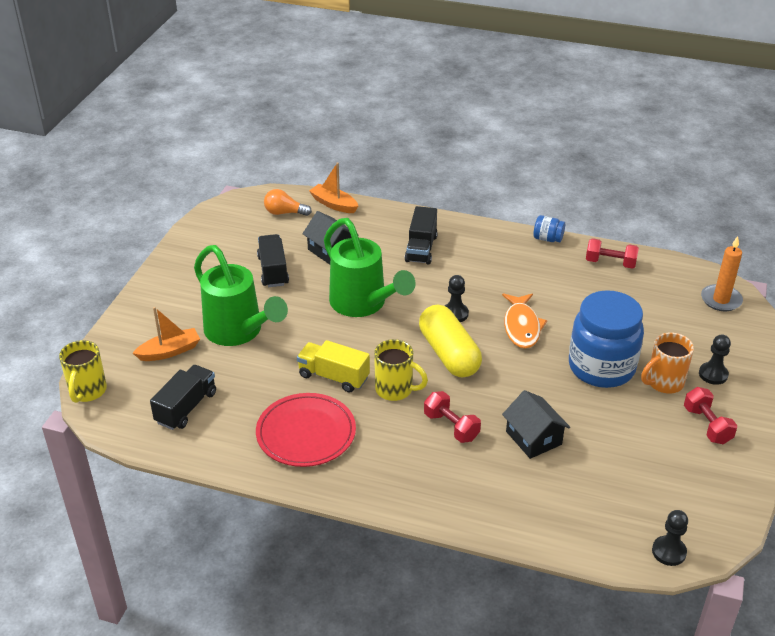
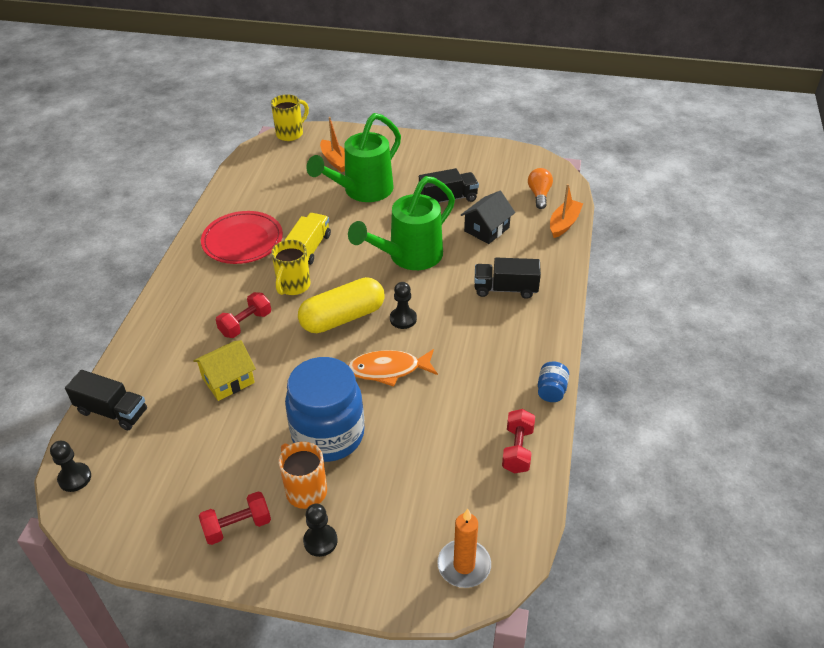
camera: 85 degrees right, 5 degrees up
(87, 391) = (290, 133): yellow mug -> yellow mug turned 135 degrees clockwise
(186, 407) = (273, 179): black truck -> black truck (112, 411)
(533, 438) = (228, 380): black house -> yellow house

